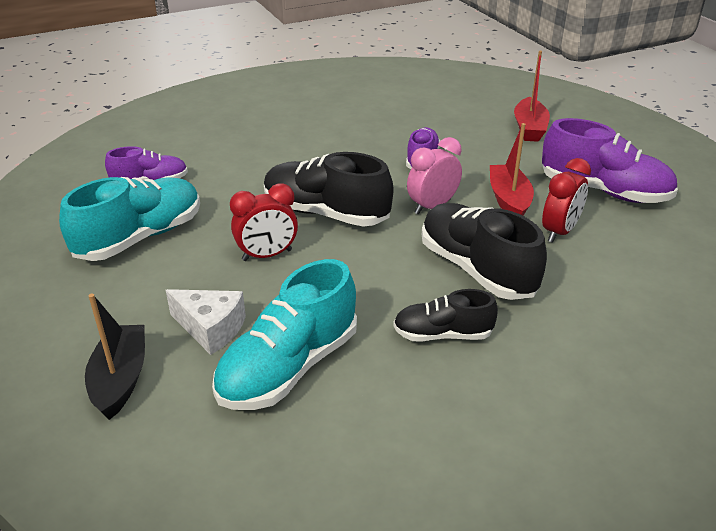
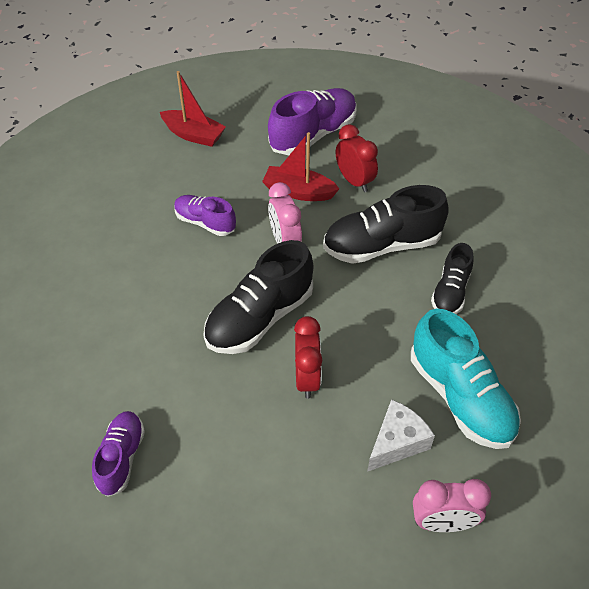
camera: 70 degrees left, 15 degrees up
(120, 379) = (442, 522): black boat -> pink clock
(140, 238) = (231, 481): turquoise shoe -> none

